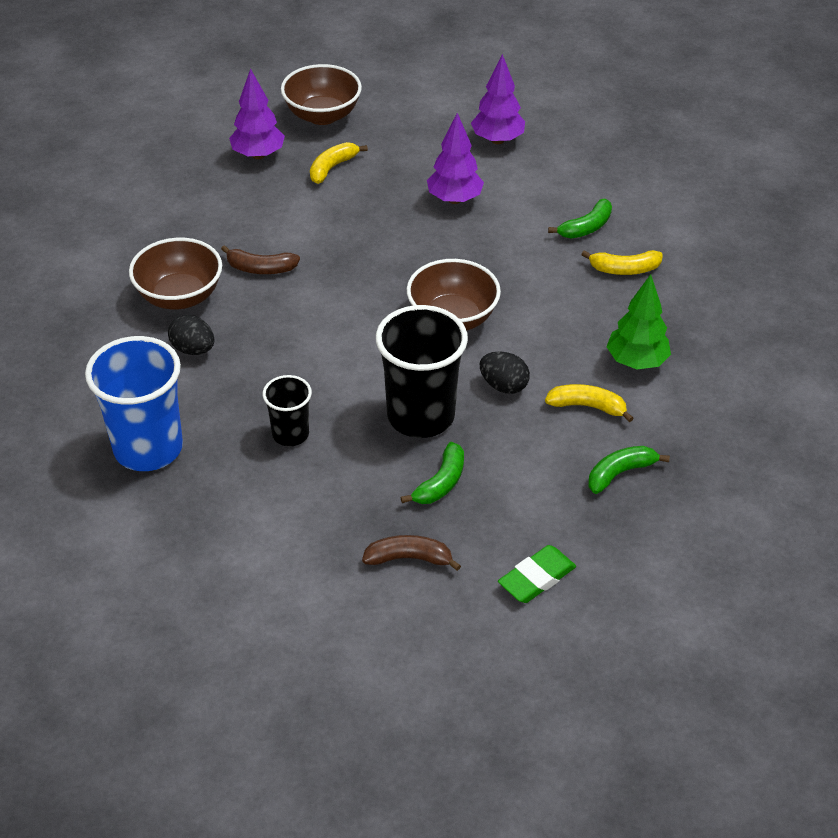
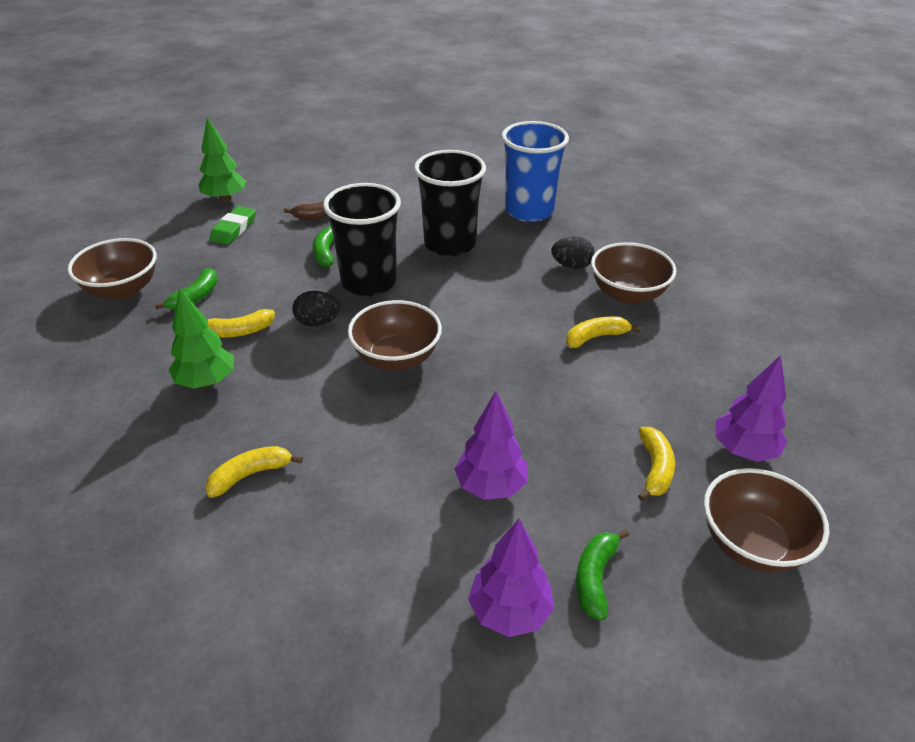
camera: 150 degrees right, 5 degrees down
(260, 268) = (596, 337): brown banana -> yellow banana
(290, 434) = (450, 244): black cup -> black cup, size x1.85
(525, 657) = (225, 199): none -> green tree
(586, 227) = (317, 513): green banana -> green banana (595, 577)
(702, 520) = (122, 290): none -> brown bowl

